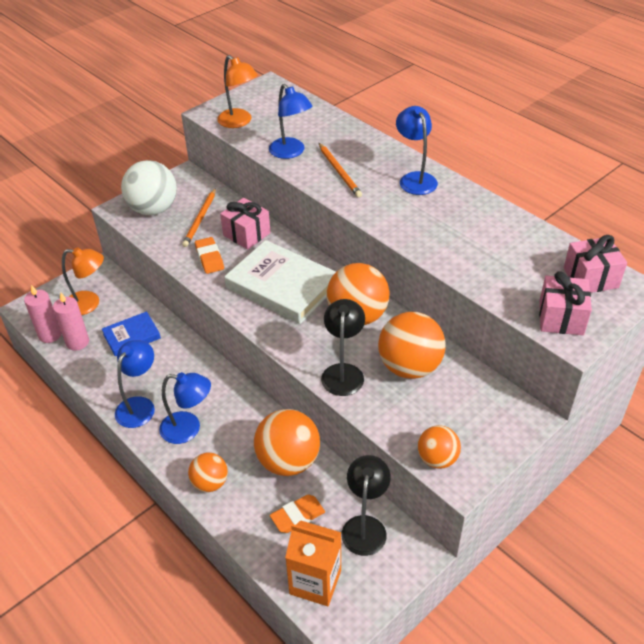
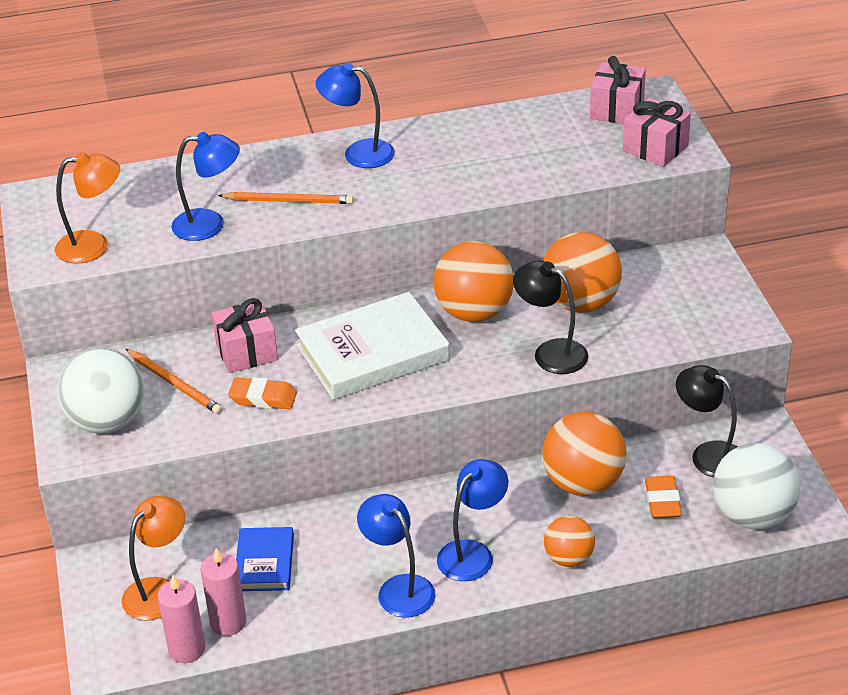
camera: 60 degrees left, 5 degrees down
(315, 582) = (752, 515): orange carton -> white ball
(437, 459) = (714, 331): orange ball -> none

